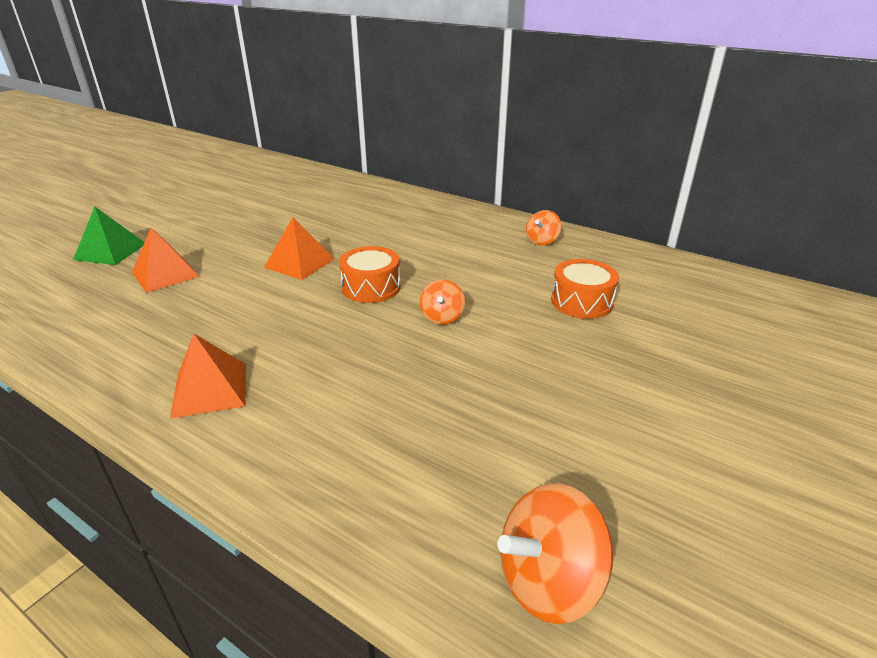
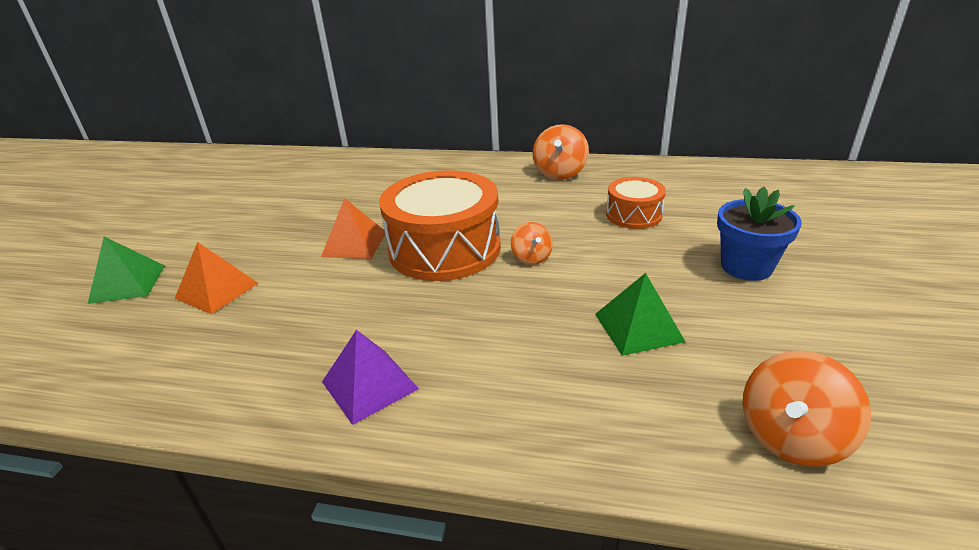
camera: 20 degrees left, 0 degrees up
(210, 389) = (369, 385): orange pyramid -> purple pyramid
(371, 287) = (444, 248): orange drum -> orange drum, size x1.92
(487, 415) = (638, 327): none -> green pyramid
(542, 241) = (560, 173): orange spinning top -> orange spinning top, size x1.66
(659, 389) = (746, 266): none -> blue flower pot

